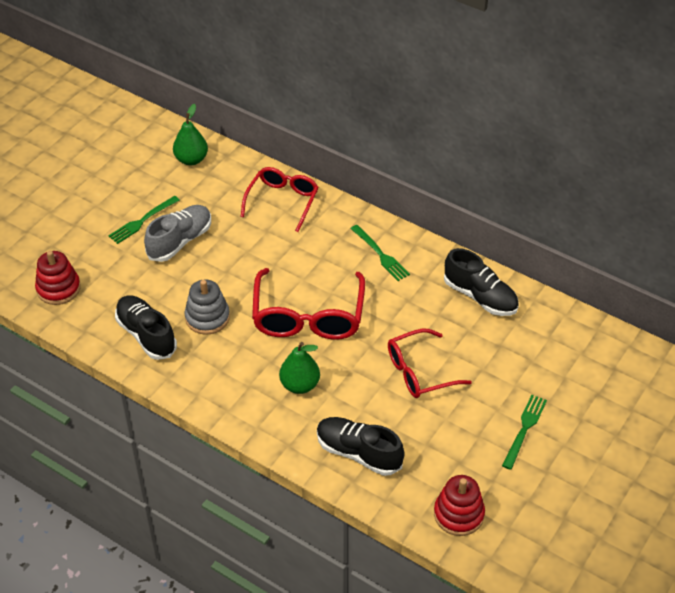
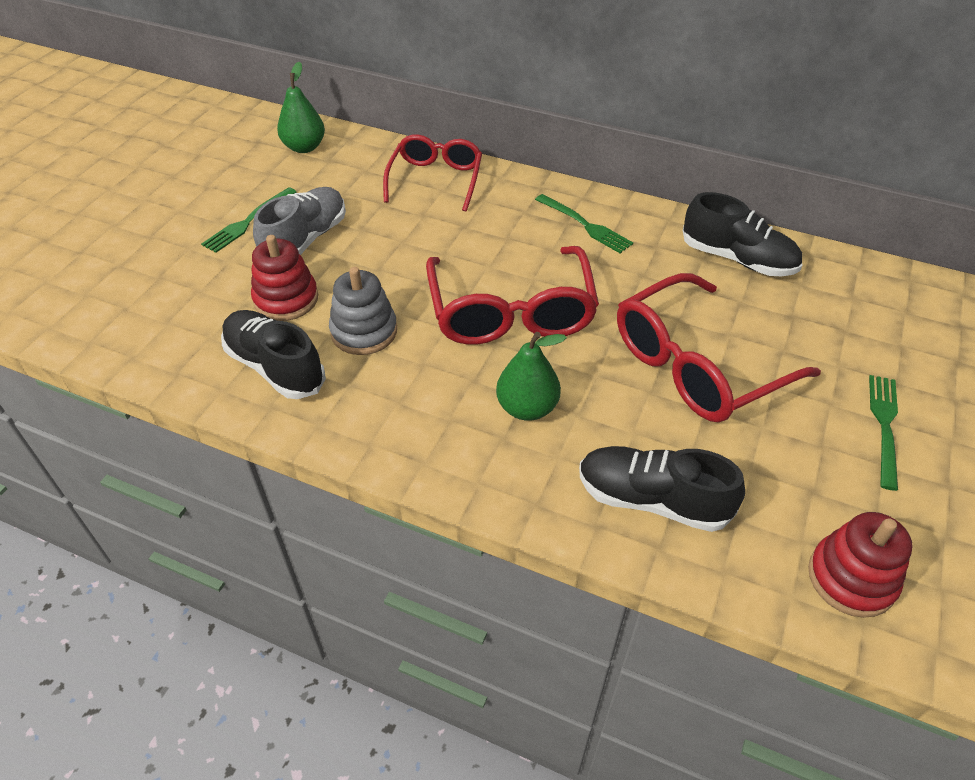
camera: 10 degrees left, 0 degrees up
(58, 288) = (132, 320): red stacking toy -> red stacking toy (286, 299)
(419, 372) = (696, 365): red glasses -> red glasses, size x1.50

